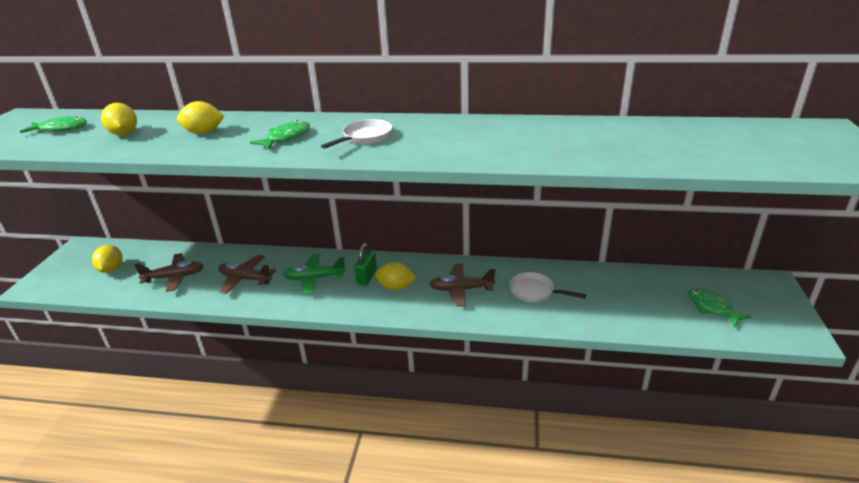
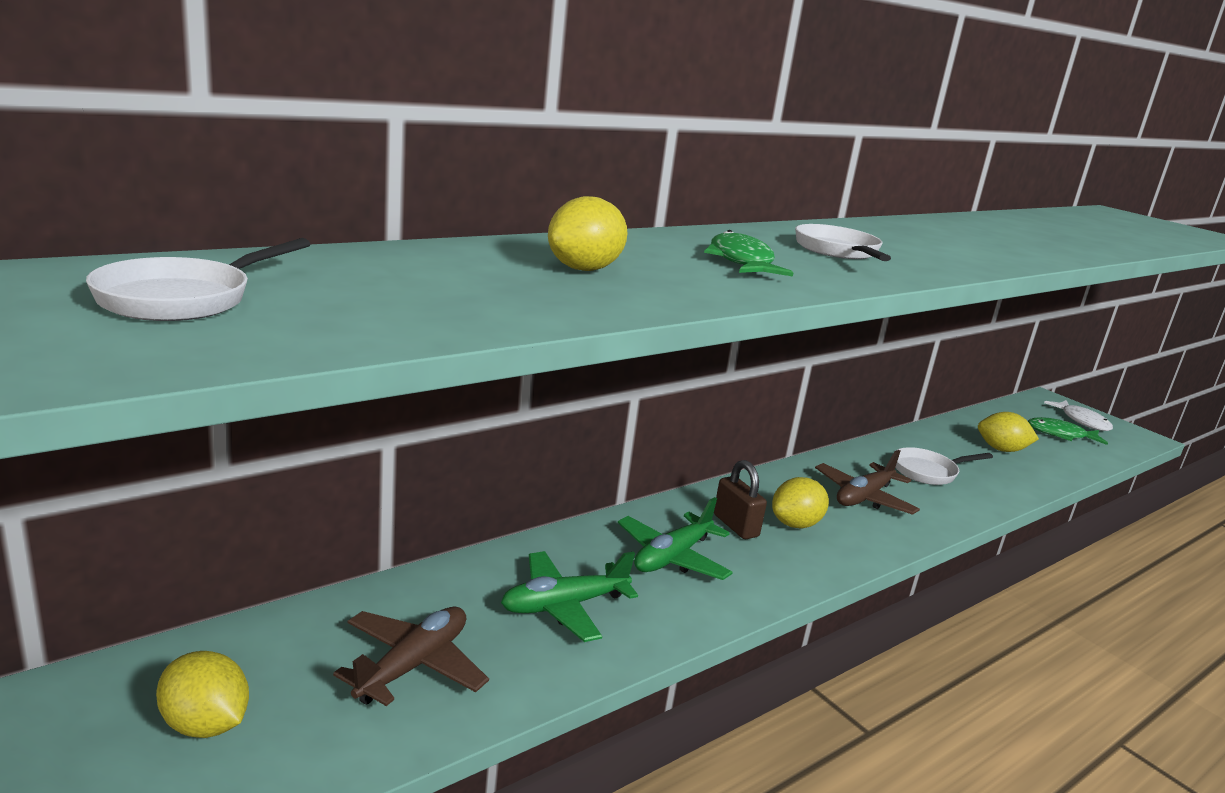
camera: 50 degrees left, 10 degrees down
(61, 129) = (183, 299): green fish -> white pan
(124, 134) = (417, 289): yellow lemon -> yellow lemon (1001, 449)
(245, 279) = (564, 606): brown plane -> green plane
(367, 277) = (735, 525): green padlock -> brown padlock
(764, 306) = (1082, 421): none -> white fish

